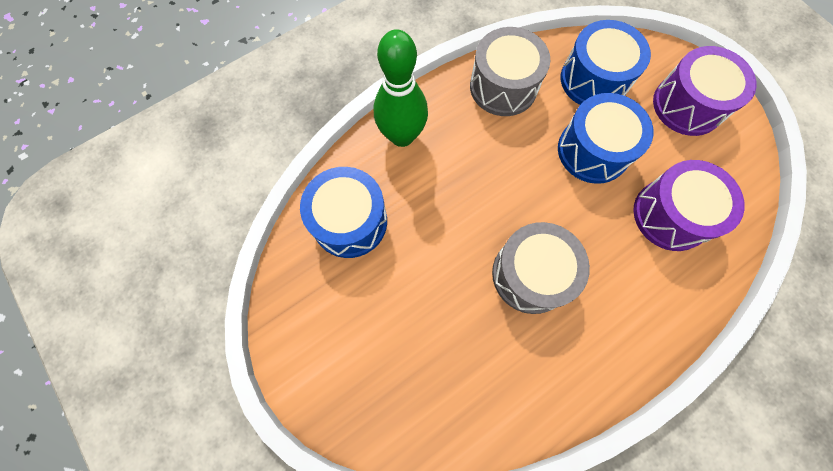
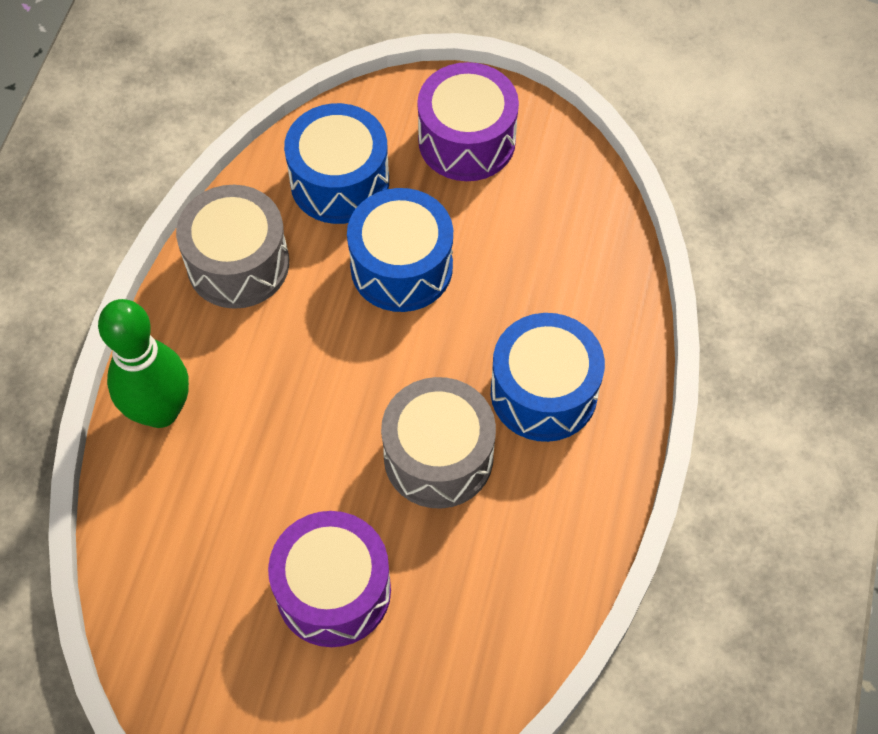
camera: 40 degrees left, 10 degrees down
(349, 221) = (180, 558): blue drum -> blue drum (544, 392)
(671, 215) = (538, 279): purple drum -> purple drum (333, 590)

